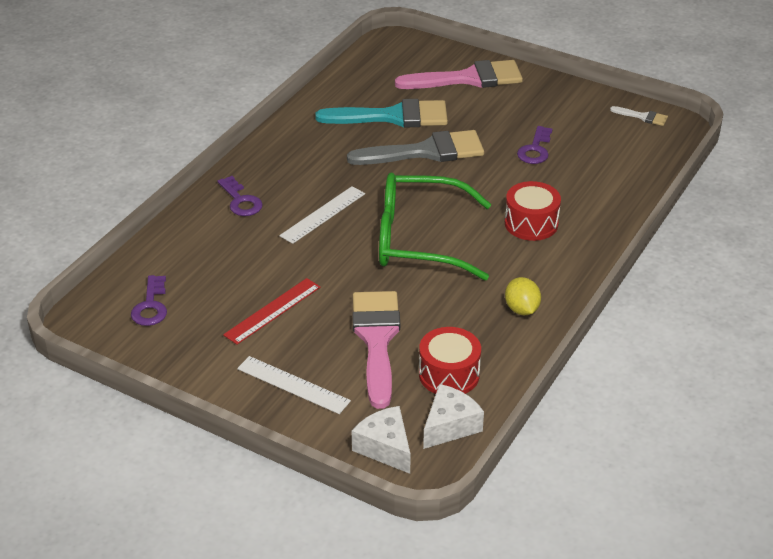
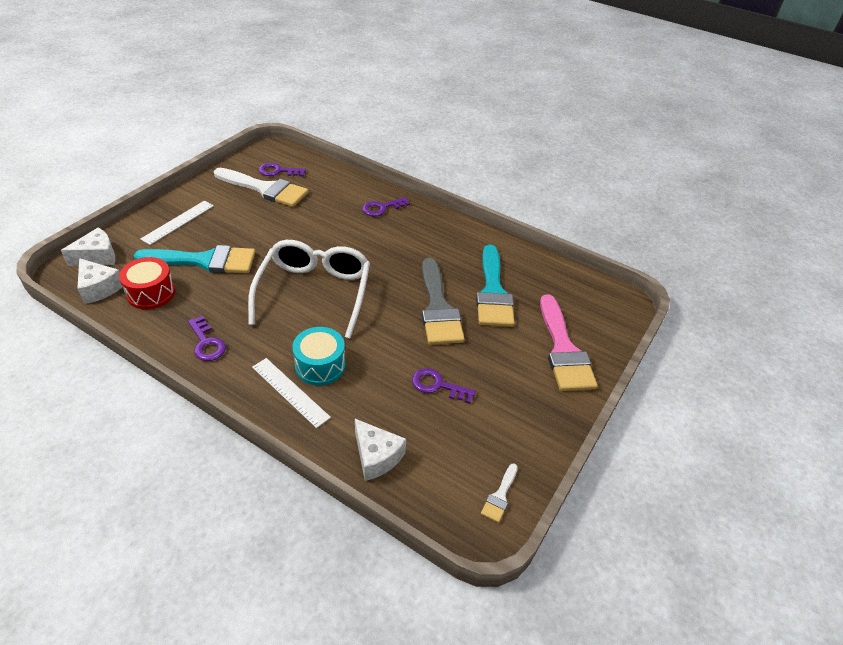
camera: 90 degrees right, 5 degrees up
(201, 311) = (265, 189): none -> white brush
(273, 311) = (255, 217): red ruler -> none
(323, 215) = (358, 245): white ruler -> white ruler (290, 392)
(376, 340) = (205, 261): pink brush -> turquoise brush
(418, 240) = (314, 292): green glasses -> white glasses
(521, 309) = (206, 343): yellow lemon -> purple key
(531, 223) = (320, 365): red drum -> turquoise drum
(628, 180) = (376, 456): none -> white cheese

